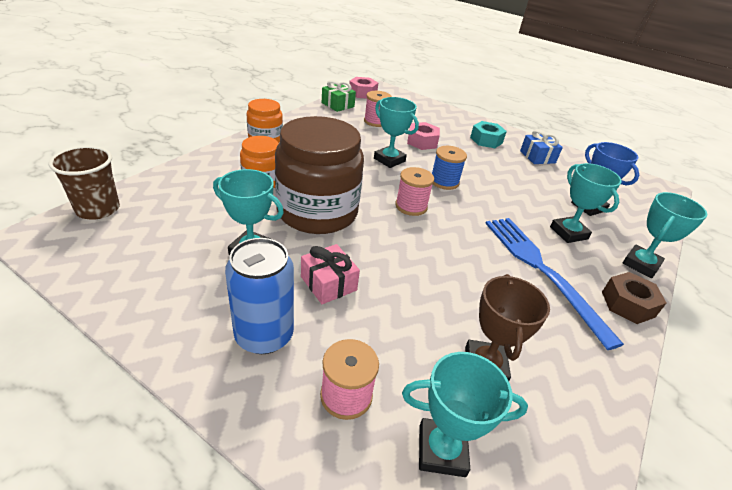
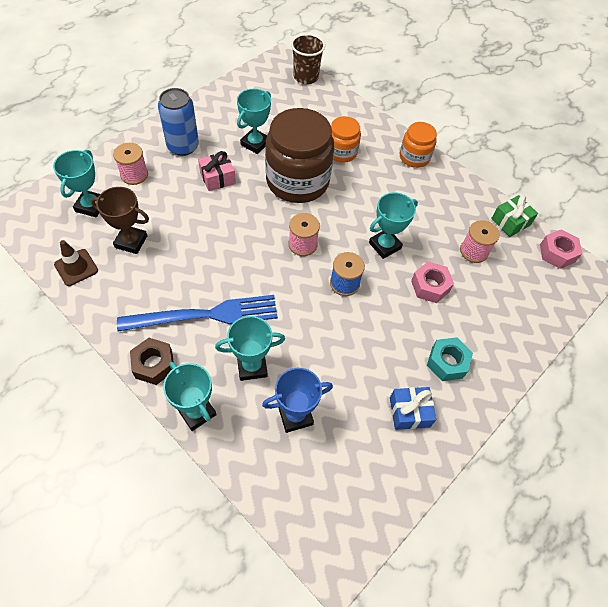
camera: 100 degrees right, 20 degrees up
(570, 432) = (76, 267): none -> brown traffic cone

